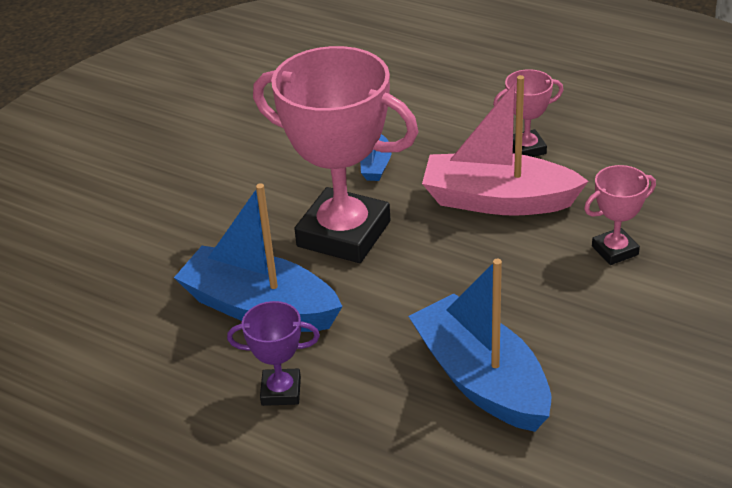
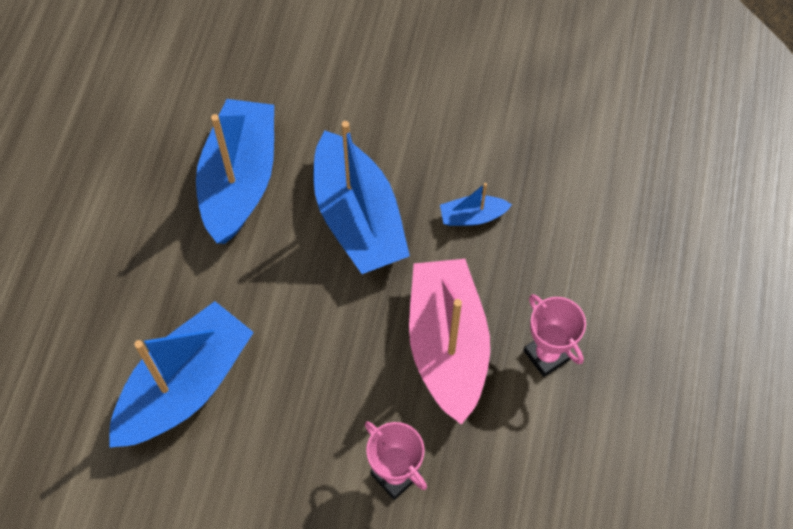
camera: 70 degrees right, 25 degrees up
(281, 391) = (142, 229): purple trophy -> none
(344, 234) = (358, 217): pink trophy -> blue boat

